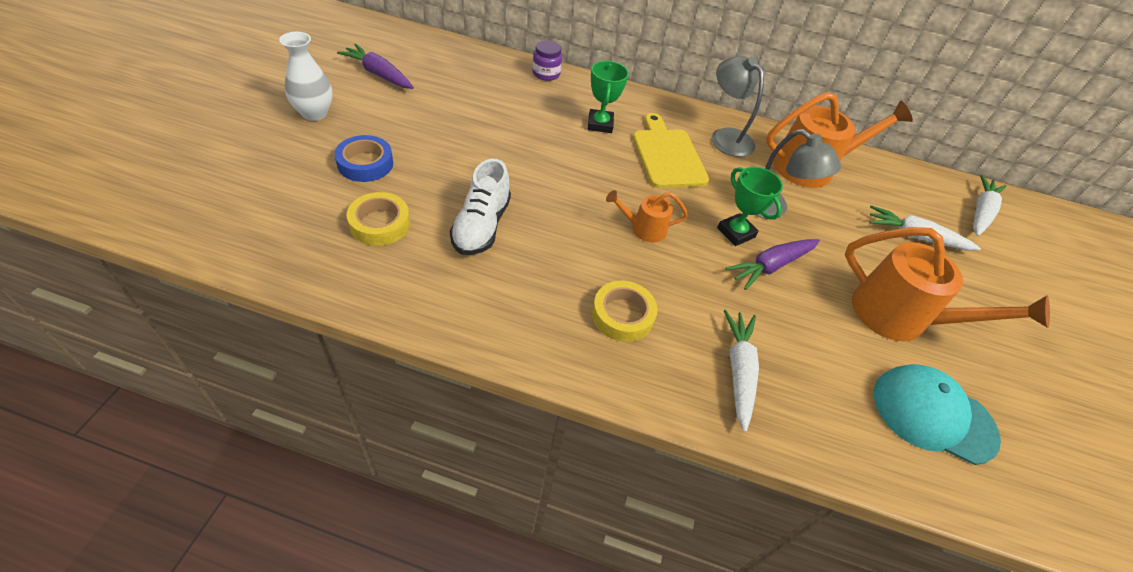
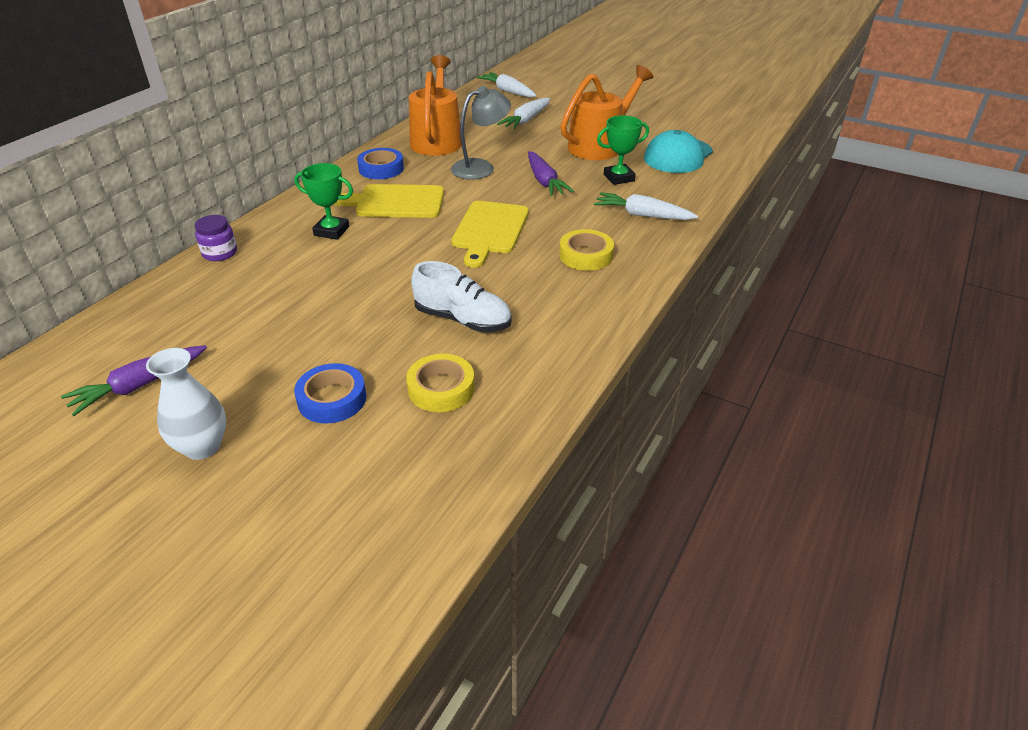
camera: 70 degrees left, 10 degrees down
(643, 229) = (489, 230): orange watering can -> yellow cutting board
(726, 137) = (381, 169): grey lamp -> blue tape
(736, 232) = (505, 188): green trophy -> green trophy (619, 178)

